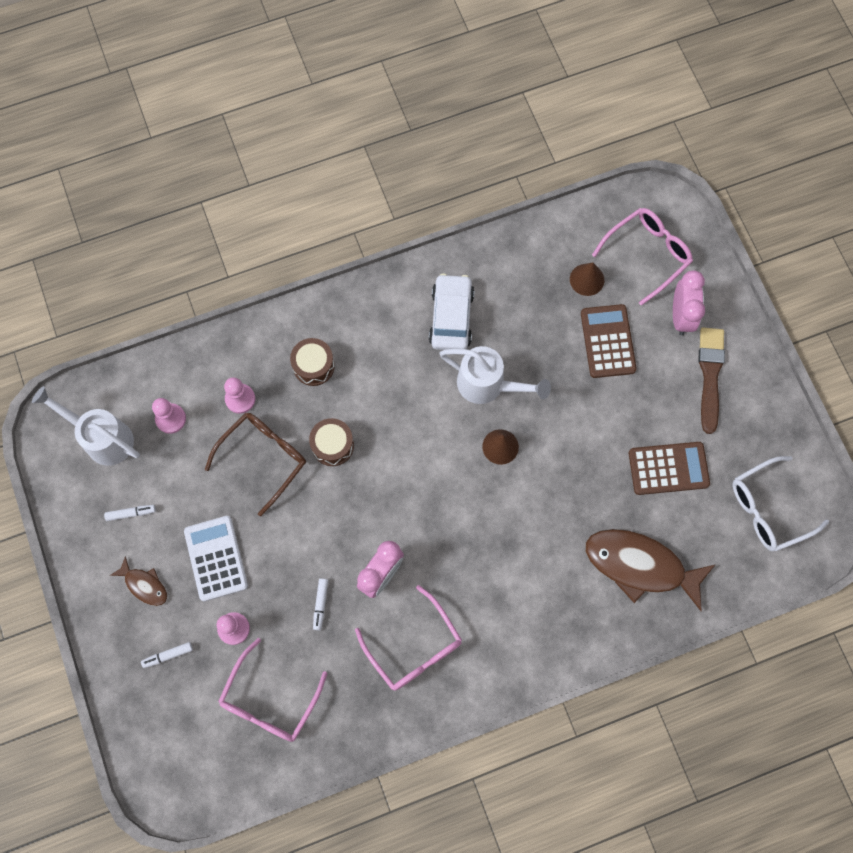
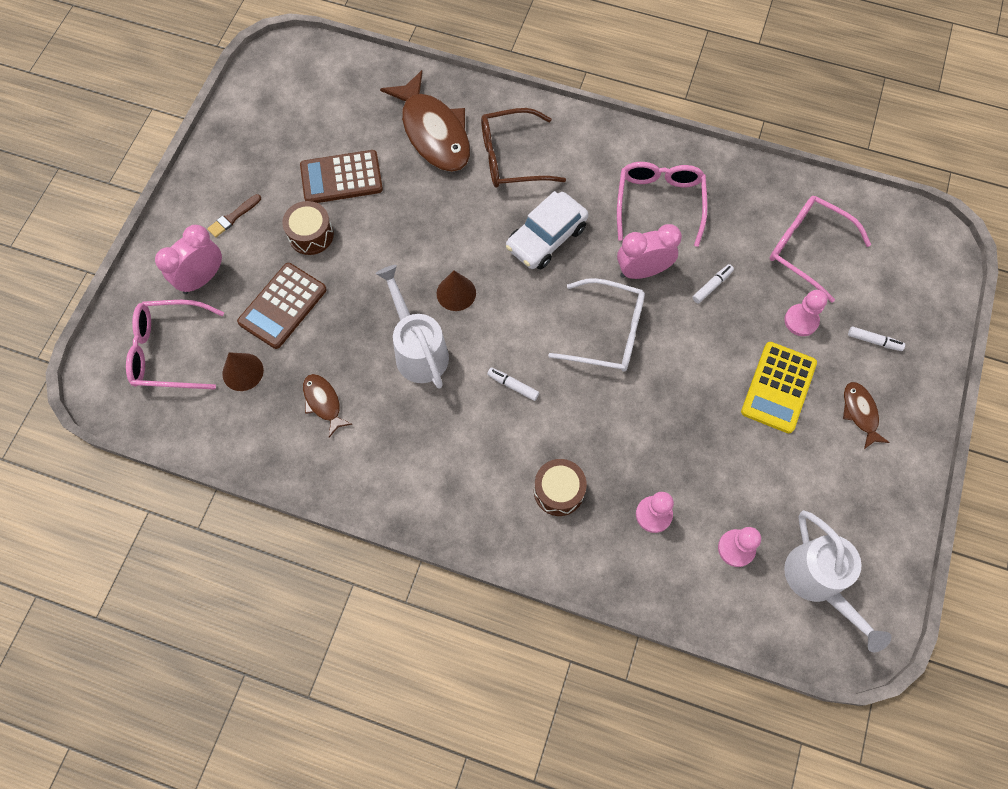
camera: 140 degrees left, 5 degrees down
(131, 513) = (834, 486): white marker -> white marker (513, 386)
(216, 558) = (778, 387): white calculator -> yellow calculator
(263, 458) = (672, 441): brown glasses -> brown glasses (511, 158)
(269, 700) = (807, 248): pink glasses -> pink glasses turned 120 degrees counterclockwise
(332, 445) = (599, 404): brown drum -> brown drum (311, 235)
(451, 317) = (393, 435): white car -> white car (546, 238)
(515, 302) = (323, 402): none -> brown fish
(668, 468) = (341, 178): brown calculator -> brown calculator turned 45 degrees counterclockwise
(710, 375) = (233, 217): brown brush -> brown brush, size x0.53
(768, 509) = (300, 99): white glasses -> white glasses (607, 333)

